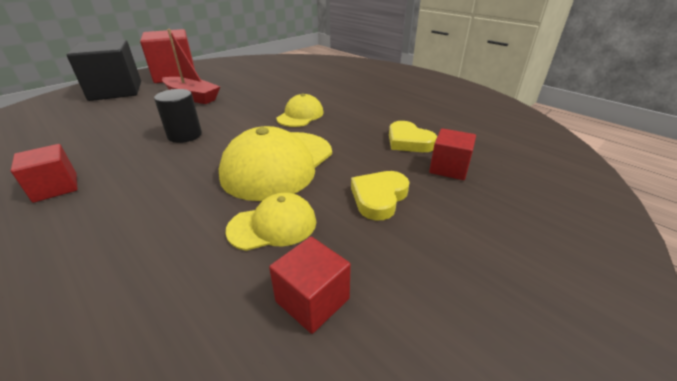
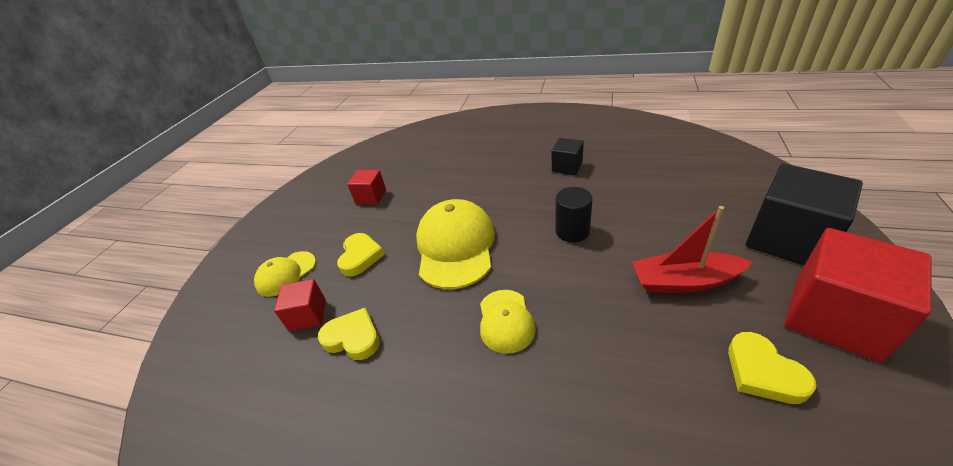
camera: 155 degrees right, 5 degrees up
(55, 187) = (567, 167): red cube -> black cube
(229, 76) = (763, 372): none -> yellow heart
(273, 225) = (415, 210): yellow cap -> yellow cap (286, 274)

